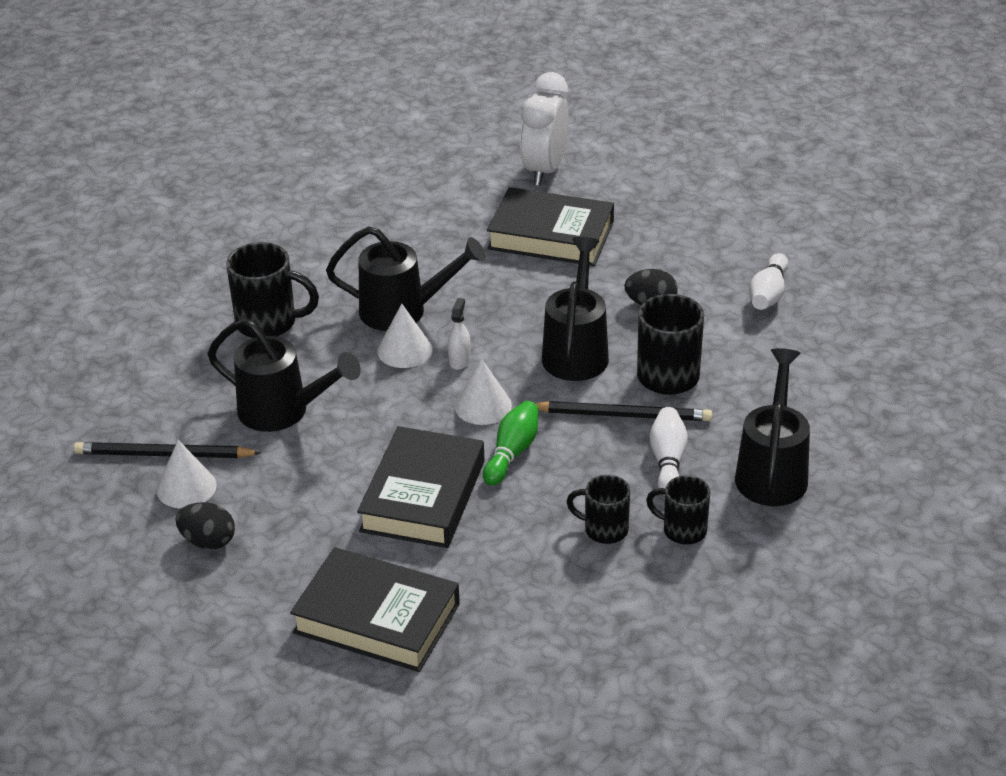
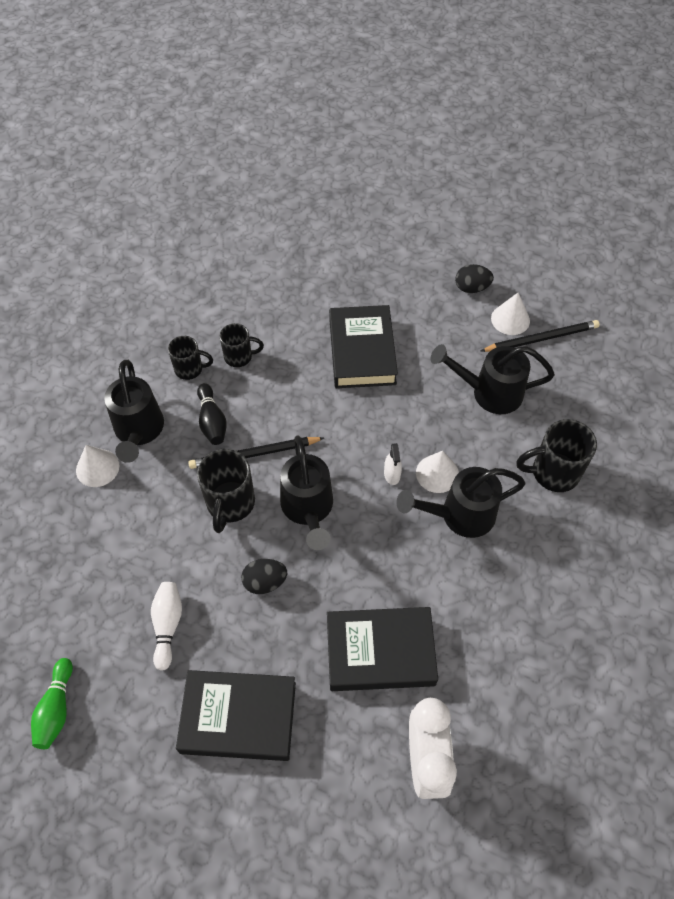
camera: 160 degrees right, 20 degrees up
(376, 618) = (349, 267): black book -> black book (238, 717)
(483, 406) = (356, 435): white cone -> white cone (97, 468)
(512, 452) = (319, 400): green bowling pin -> green bowling pin (56, 709)
(668, 461) = (212, 421): white bowling pin -> black bowling pin

